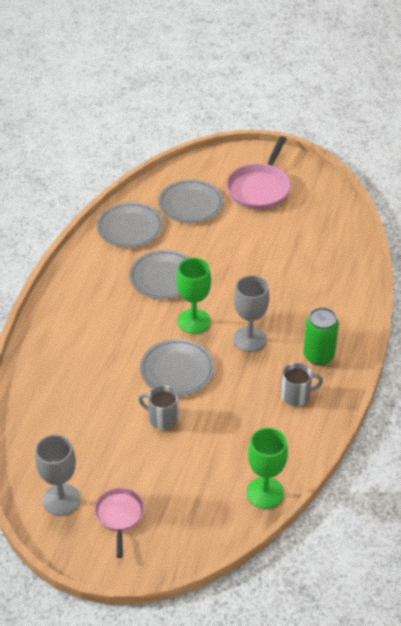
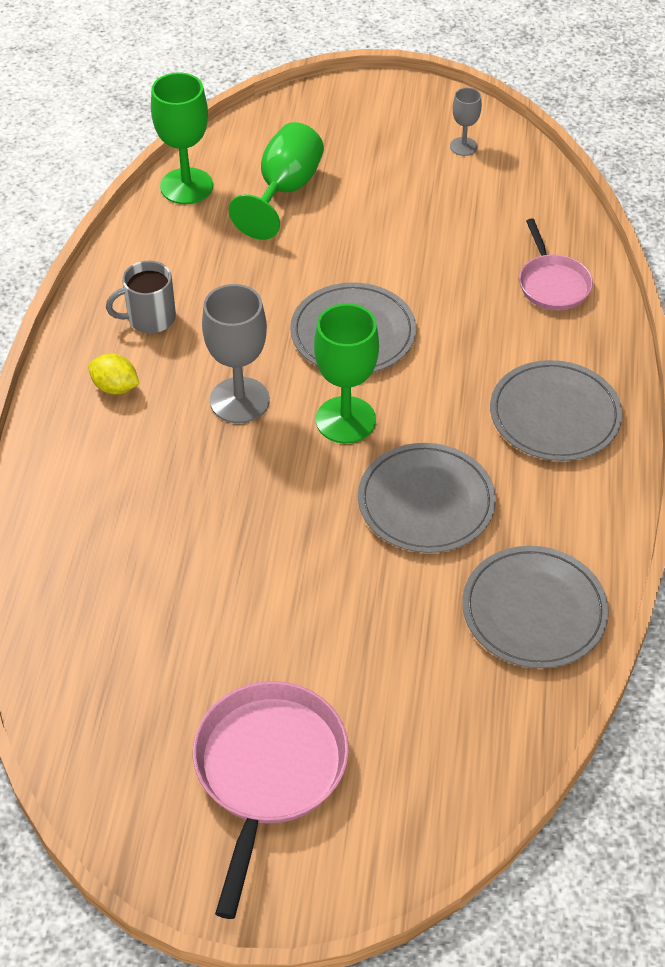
camera: 170 degrees right, 5 degrees up
(61, 500) = (463, 146): grey goblet -> grey goblet, size x0.54
(119, 516) = (379, 139): pink pan -> pink pan (552, 284)
(162, 418) = (356, 260): grey mug -> none
(190, 204) = (420, 697): grey plate -> grey plate (555, 415)
(197, 479) = (285, 190): none -> green goblet
(318, 356) = (115, 387): green can -> yellow lemon

